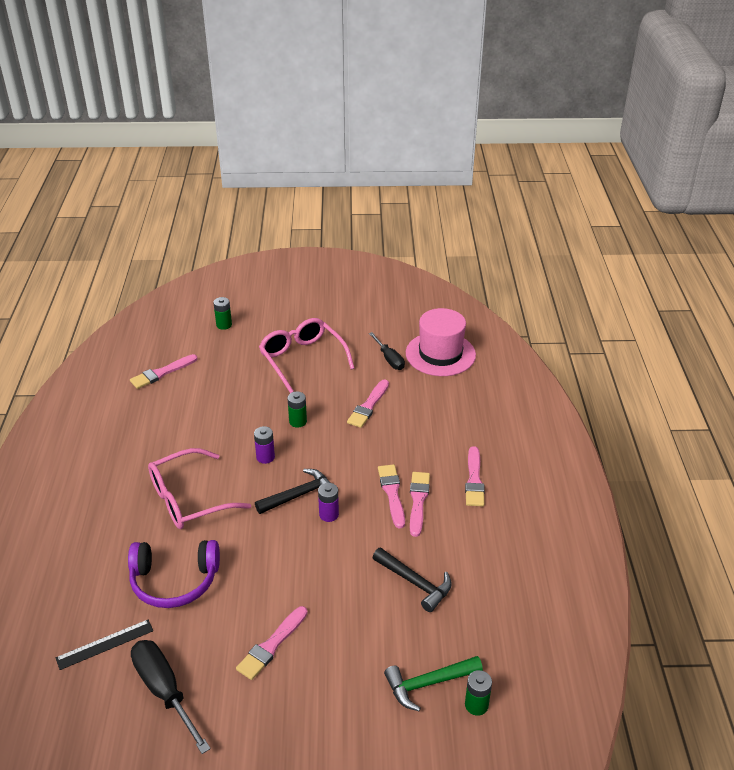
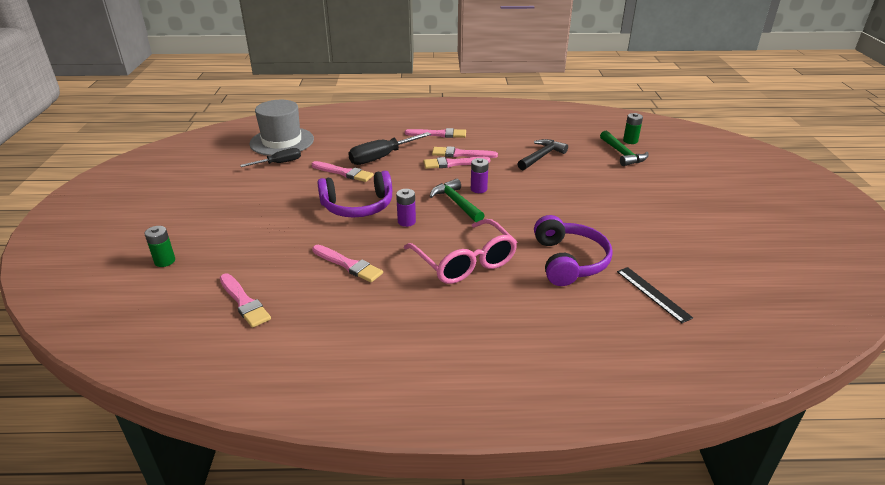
camera: 90 degrees left, 5 degrees down
(165, 691) = (682, 255): black screwdriver -> black screwdriver (382, 157)
(271, 645) = (617, 209): pink brush -> pink brush (348, 265)
(298, 421) = (358, 206): green battery -> purple headphones
(299, 495) = (456, 203): black hammer -> green hammer
(302, 359) = (259, 207): pink glasses -> none
(440, 354) = (282, 141): pink hat -> grey hat

